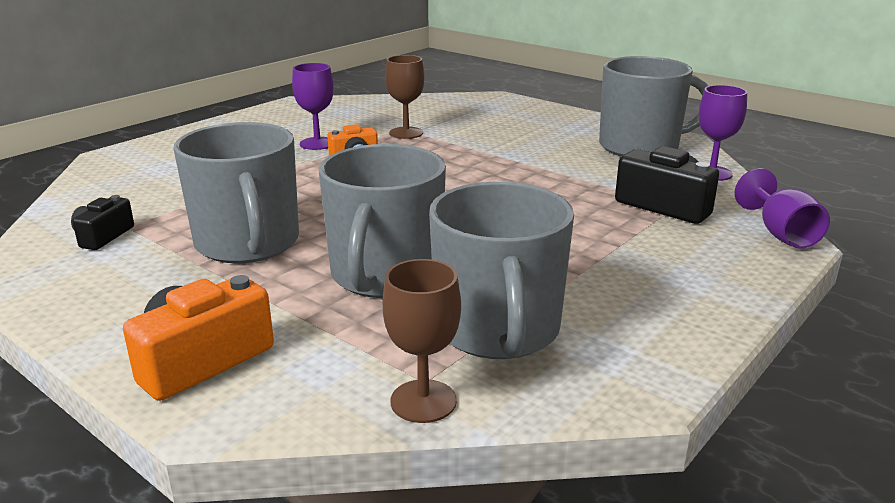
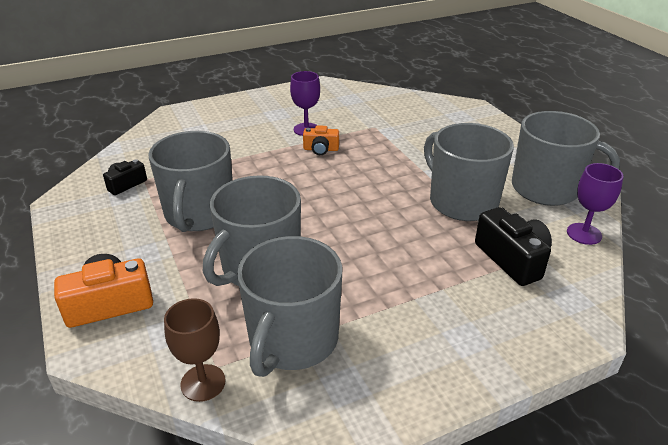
camera: 25 degrees right, 10 degrees up
(406, 133) = (374, 132): brown goblet -> none
(565, 172) = (462, 201): none -> grey mug
(781, 234) = (585, 317): purple goblet -> none

